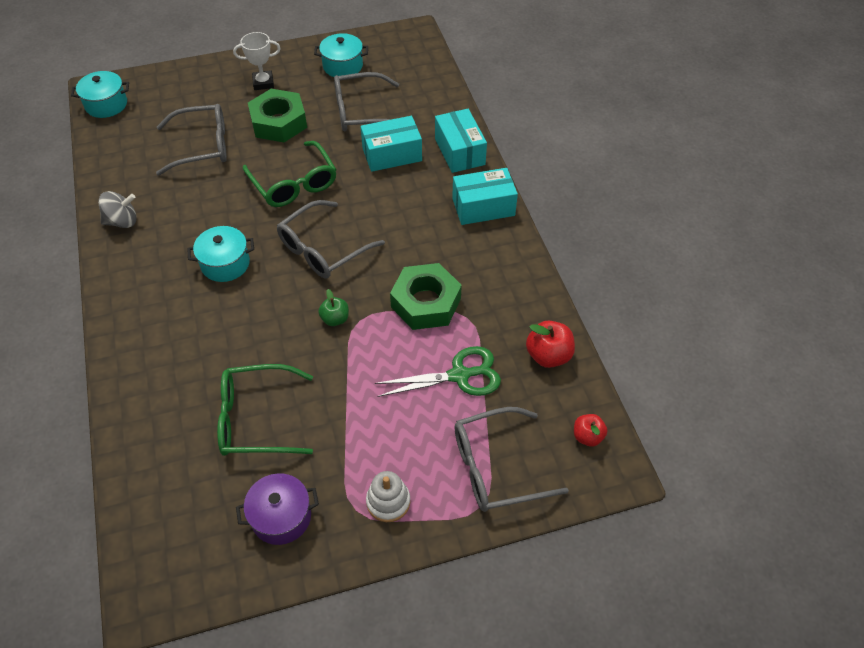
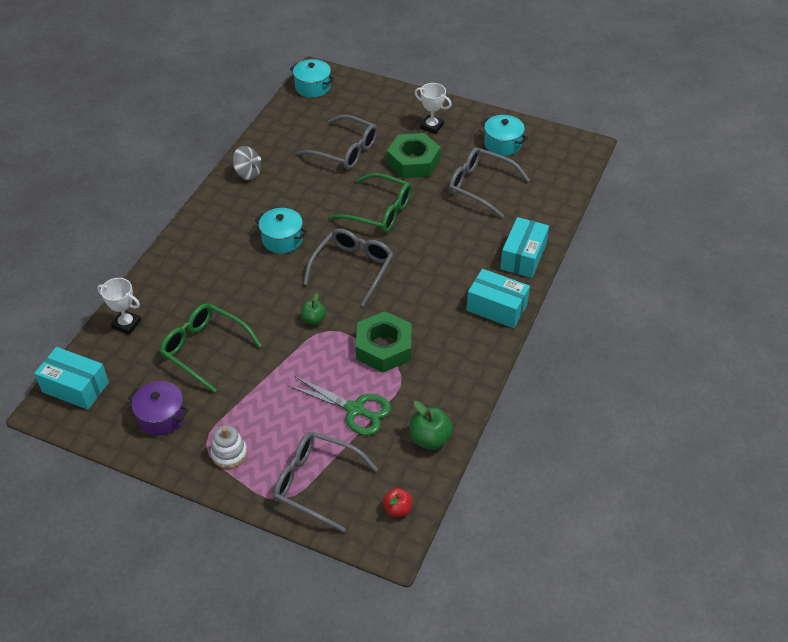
camera: 40 degrees right, 5 degrees down
(143, 451) = (126, 324): none -> white trophy
(294, 184) = (379, 212): green glasses -> green glasses turned 75 degrees counterclockwise
(322, 249) = (353, 268): grey glasses -> grey glasses turned 120 degrees clockwise
(392, 154) = (470, 230): turquoise box -> turquoise box (75, 387)
(548, 355) = (430, 439): red apple -> green apple

